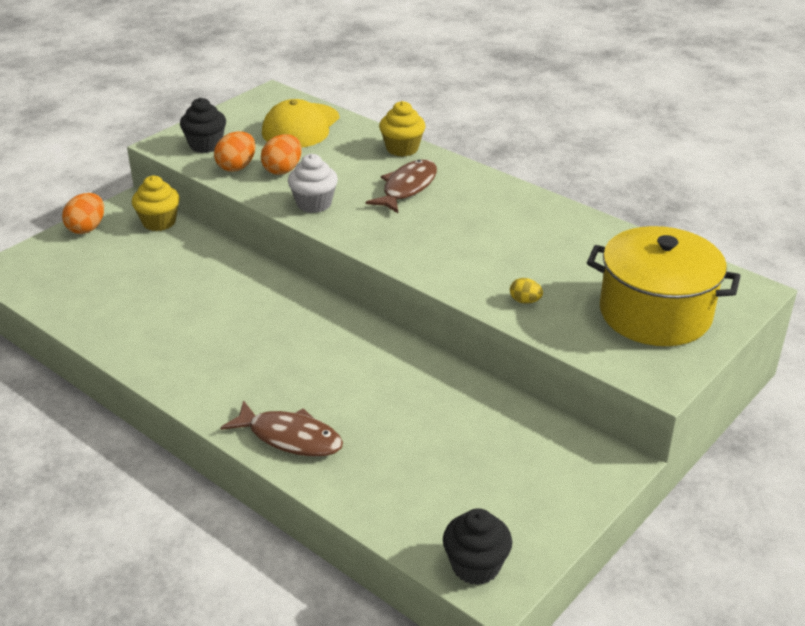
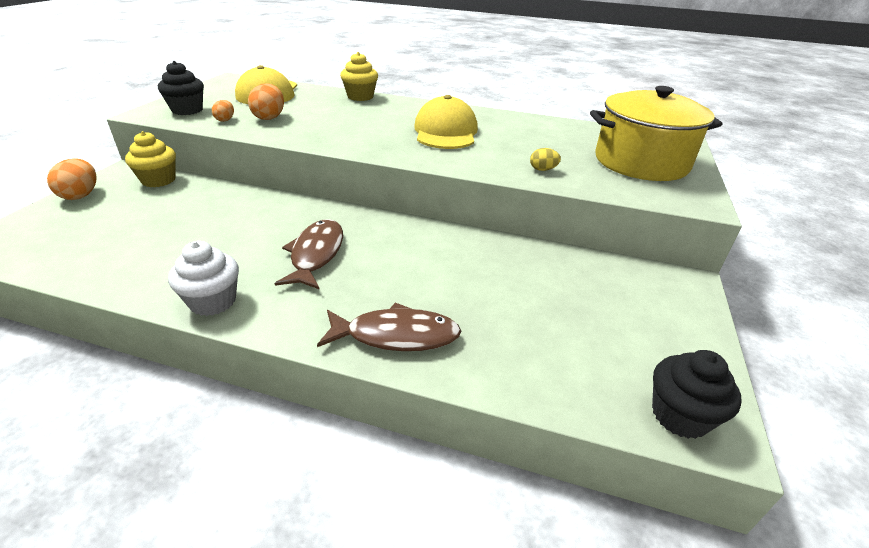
camera: 25 degrees left, 0 degrees up
(237, 167) = (225, 120): orange egg -> orange egg, size x0.58
(314, 204) = (312, 134): white cupcake -> white cupcake (213, 301)
(407, 188) = (383, 116): brown fish -> brown fish (316, 254)
(461, 225) = (445, 132): none -> yellow cap

